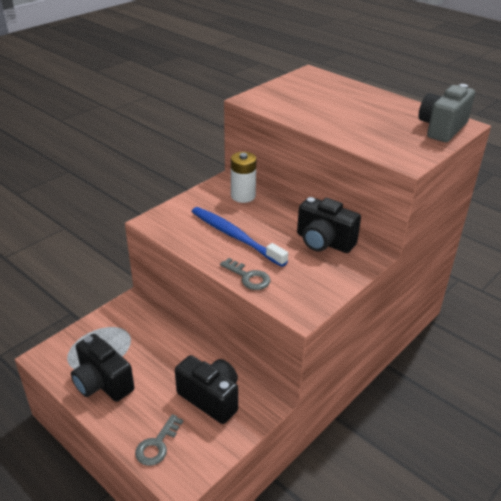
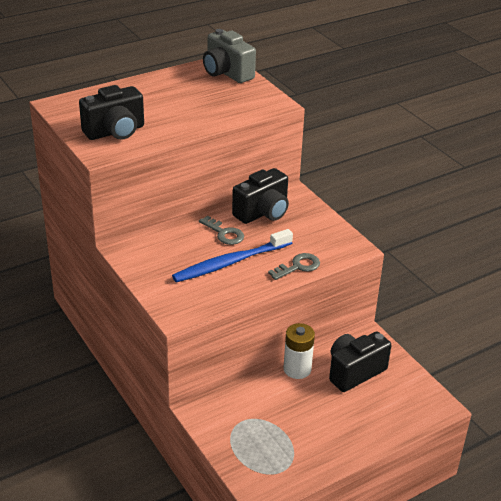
camera: 75 degrees left, 0 degrees up
(102, 383) = (314, 446): black camera -> black camera (115, 132)
(157, 445) = (399, 415): grey key -> grey key (224, 233)
(243, 196) = (159, 243): white battery -> white battery (297, 369)

